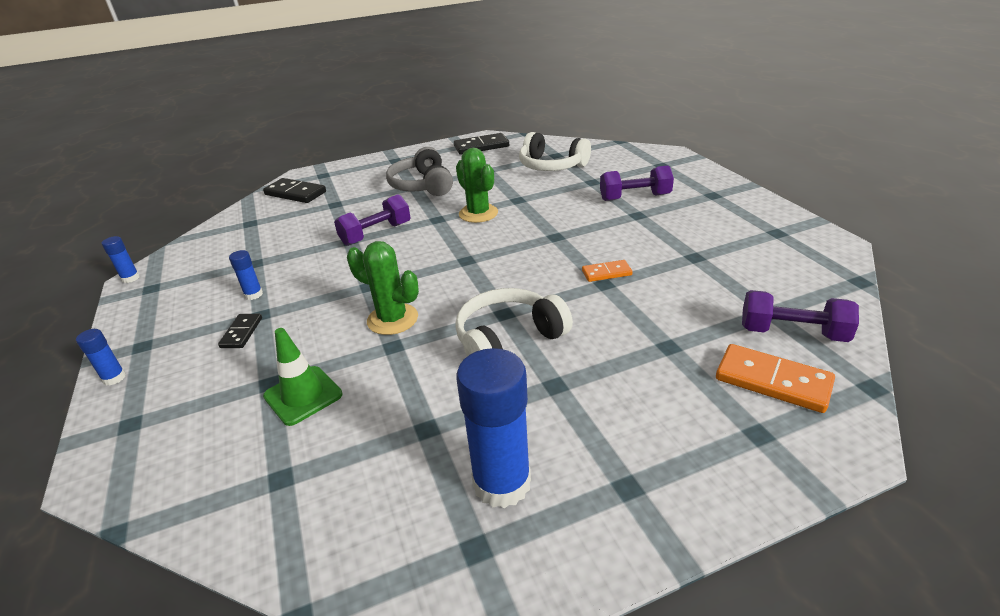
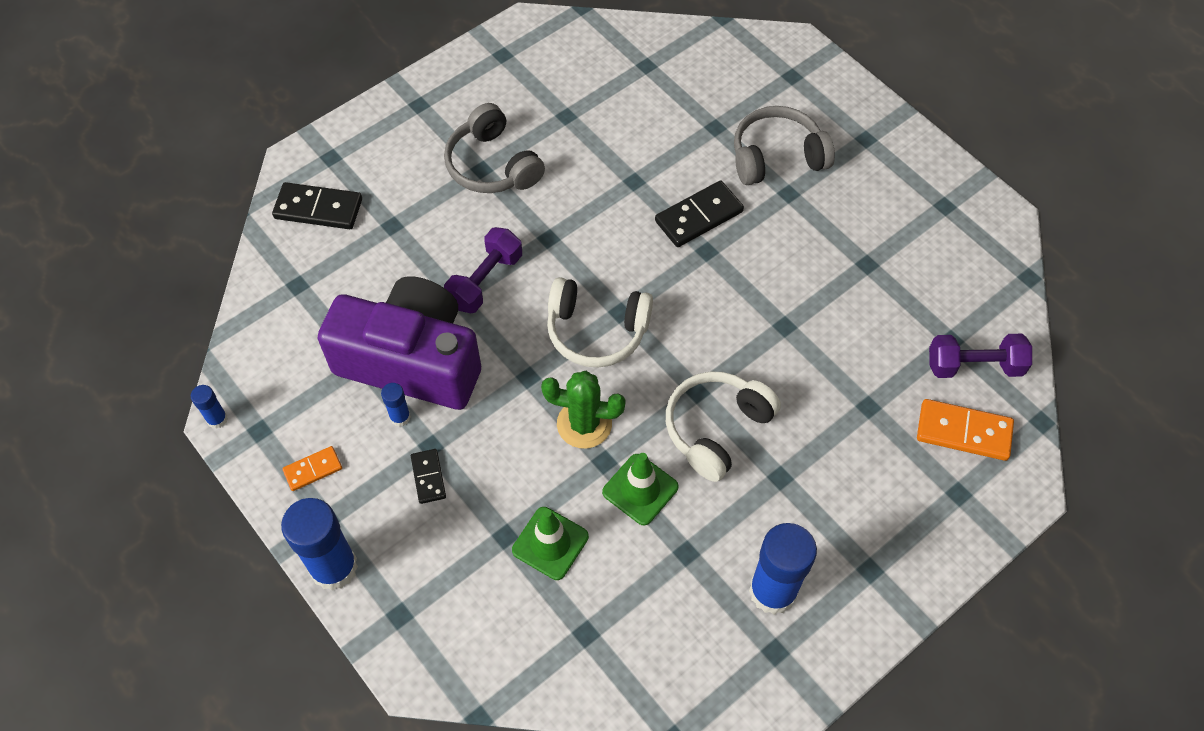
camera: 20 degrees left, 25 degrees up
(114, 378) = (334, 567): blue glue stick -> blue glue stick, size x2.14
(290, 266) = (412, 361): none -> purple camera
(412, 370) = (640, 489): none -> green traffic cone
(478, 213) = (596, 219): green cactus -> none
(481, 146) = (532, 54): black domino -> black domino (699, 216)
(551, 166) = (650, 95): white headphones -> white headphones (596, 331)
(606, 273) = (782, 308): orange domino -> orange domino (313, 470)
(635, 197) = (777, 157): purple dumbbell -> grey headphones

